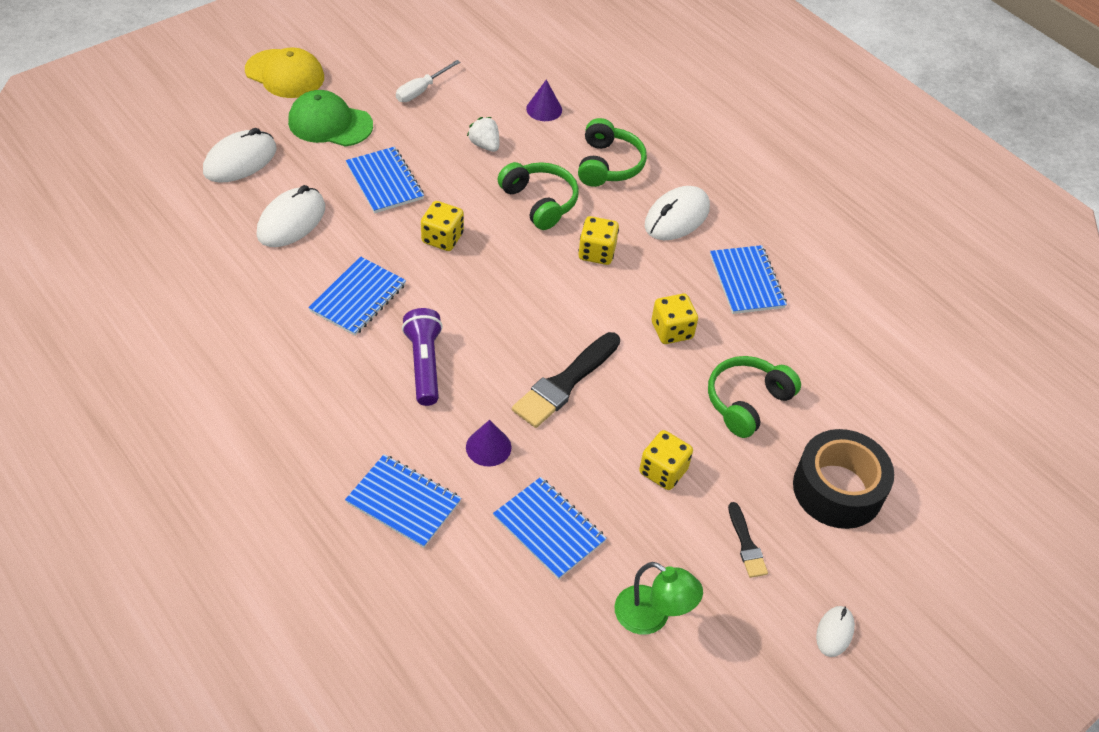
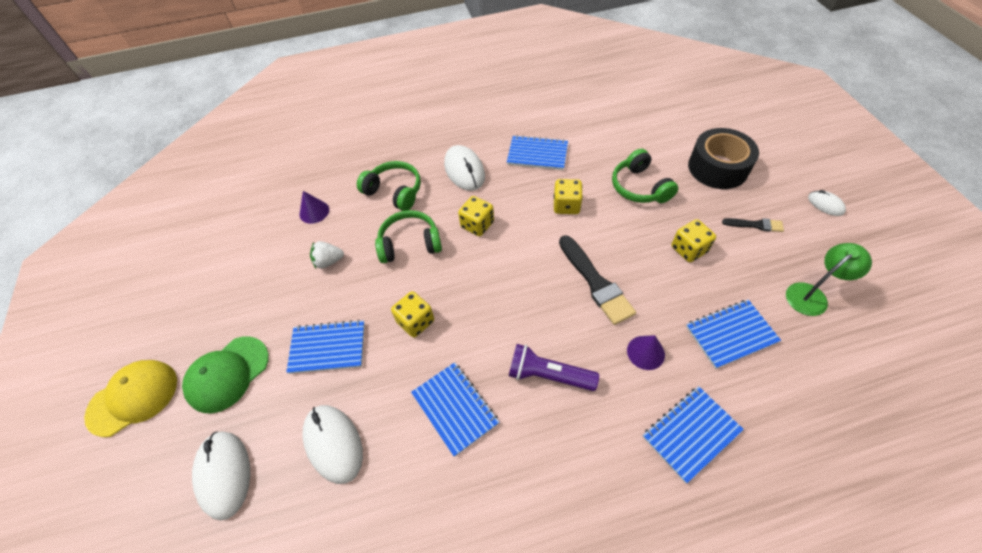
camera: 60 degrees left, 5 degrees up
(421, 90) = (236, 288): white screwdriver -> none

